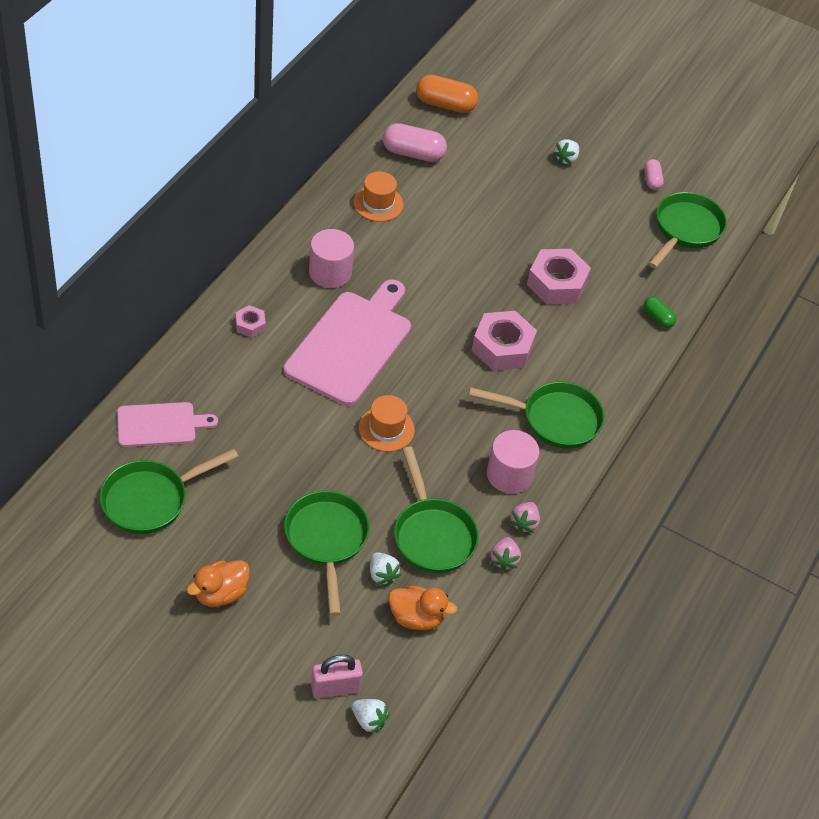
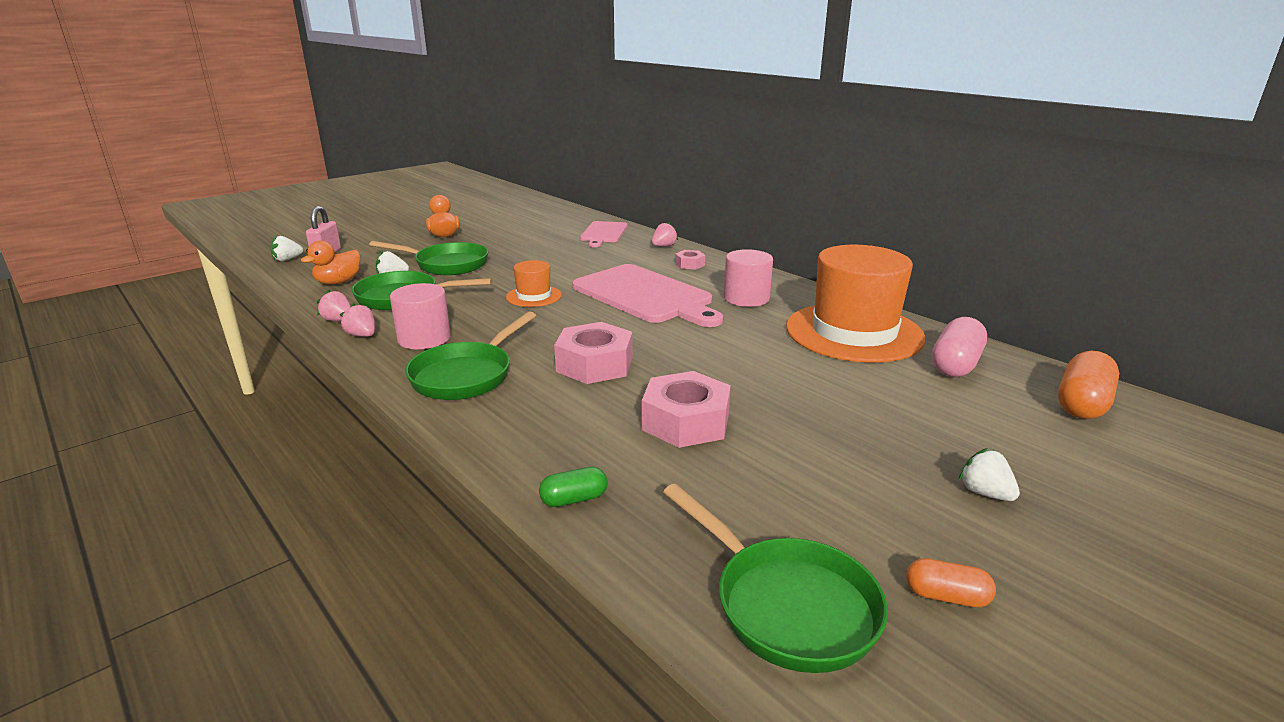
camera: 115 degrees right, 25 degrees down
(151, 499) = (540, 227): green pan -> none
(194, 357) = (664, 246): none -> pink strawberry
(378, 203) = (854, 332): orange hat -> orange hat, size x2.17
(652, 180) = (946, 596): pink capsule -> orange capsule

